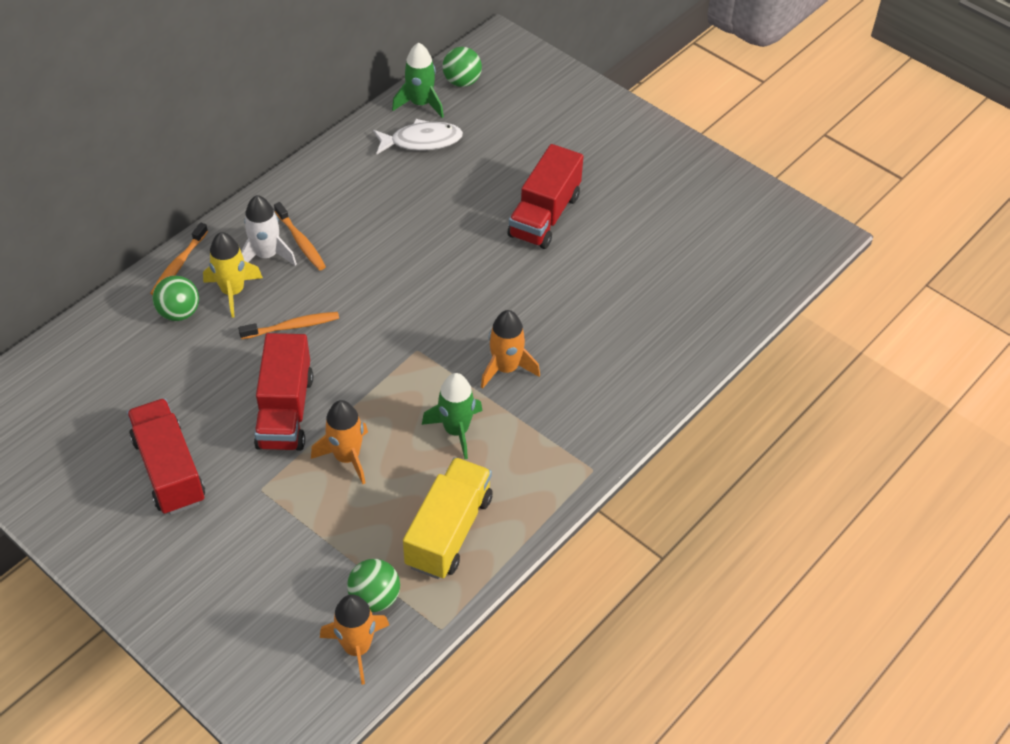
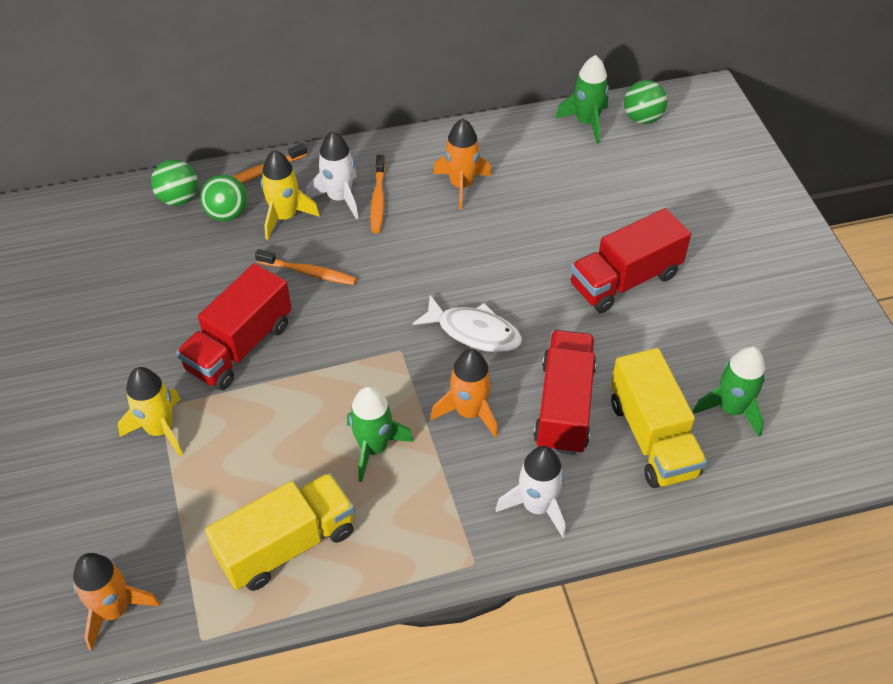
camera: 35 degrees right, 0 degrees up
(169, 470) = (104, 348): red truck -> red truck (564, 406)
(275, 505) = (160, 429): none -> yellow rocket
(347, 457) = (256, 419): orange rocket -> orange rocket (462, 185)
(375, 598) = (169, 570): green ball -> green ball (178, 199)
(422, 141) = (560, 157): white fish -> white fish (474, 332)
(605, 408) = (537, 506): none -> white rocket
(648, 320) = (652, 438): none -> yellow truck
(686, 273) = (731, 409): none -> green rocket

